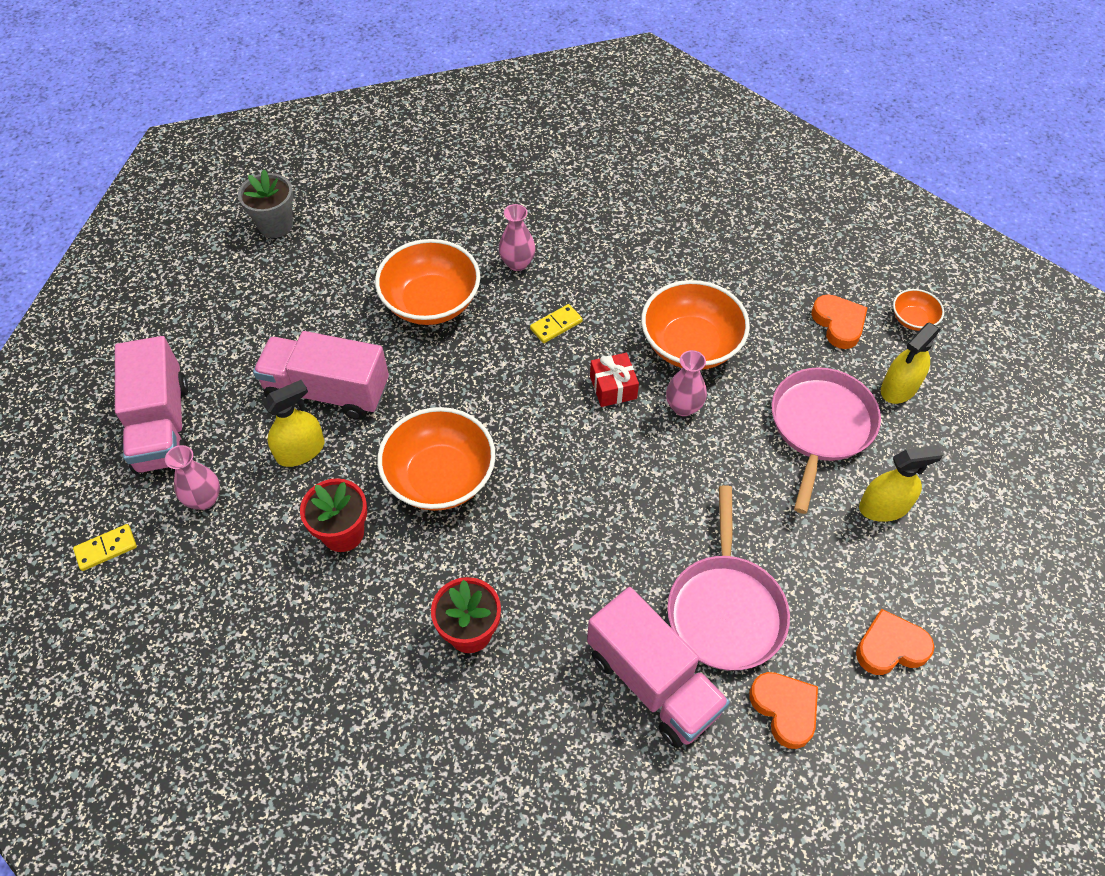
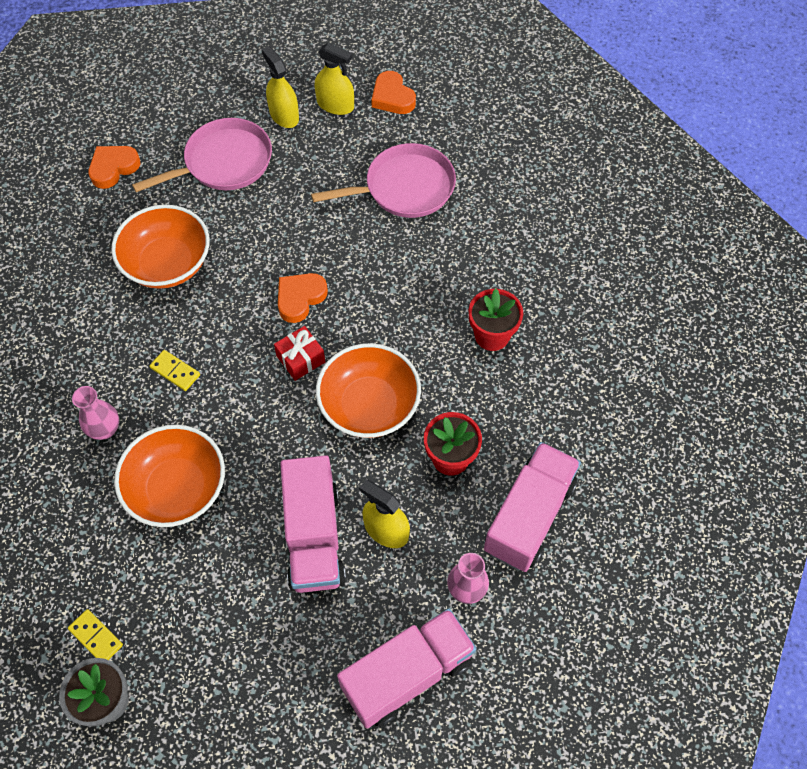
camera: 110 degrees left, 5 degrees up
(106, 549) = (548, 649): yellow domino -> yellow domino (96, 637)
(613, 387) = (232, 307): red gift -> red gift (301, 359)
(652, 682) = (476, 216): pink truck -> pink truck (529, 516)
(683, 407) = (235, 253): pink vase -> none
(785, 709) = (461, 142): orange heart -> orange heart (300, 298)
(820, 426) = (224, 162): pink pan -> pink pan turned 150 degrees clockwise
(899, 388) = (170, 121): yellow spray bottle -> yellow spray bottle (335, 105)
(913, 319) = (95, 122): orange bowl -> none

